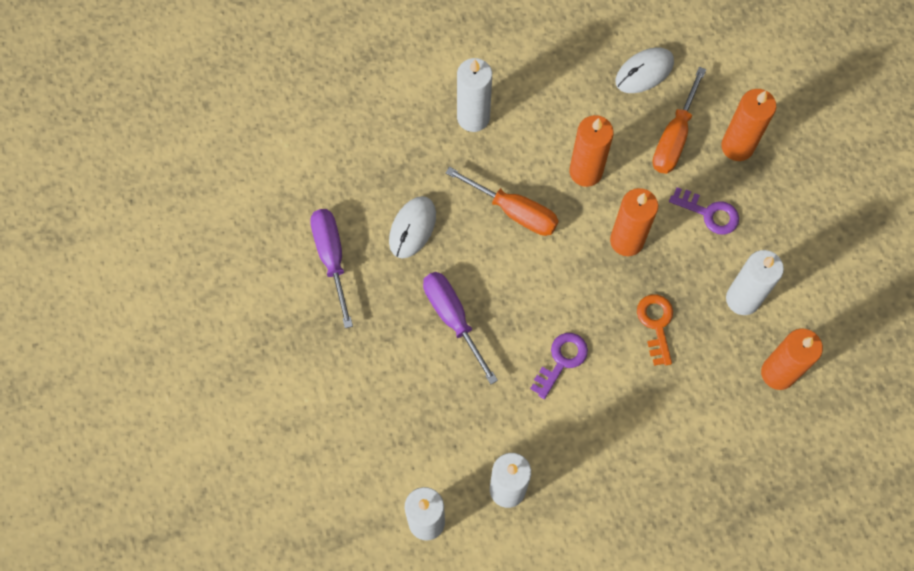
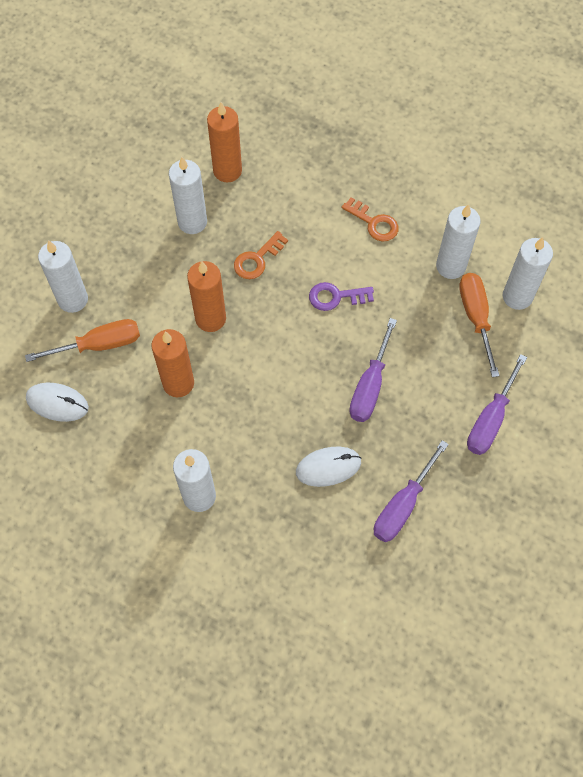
camera: 130 degrees left, 5 degrees down
(338, 391) = (491, 419): none -> purple screwdriver
(514, 211) = (252, 408): orange screwdriver -> orange screwdriver (476, 318)
(611, 460) = (374, 223): none -> orange key
(709, 213) = (143, 282): purple key -> none
(737, 146) = (73, 299): orange candle -> white candle

